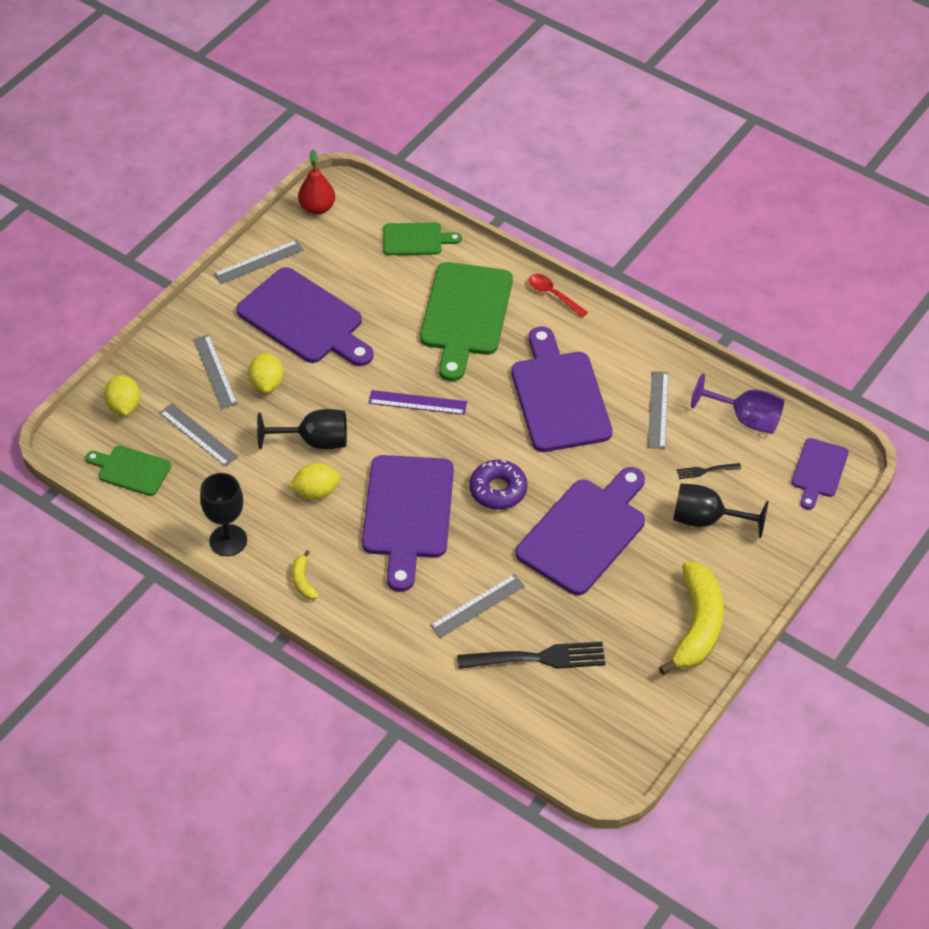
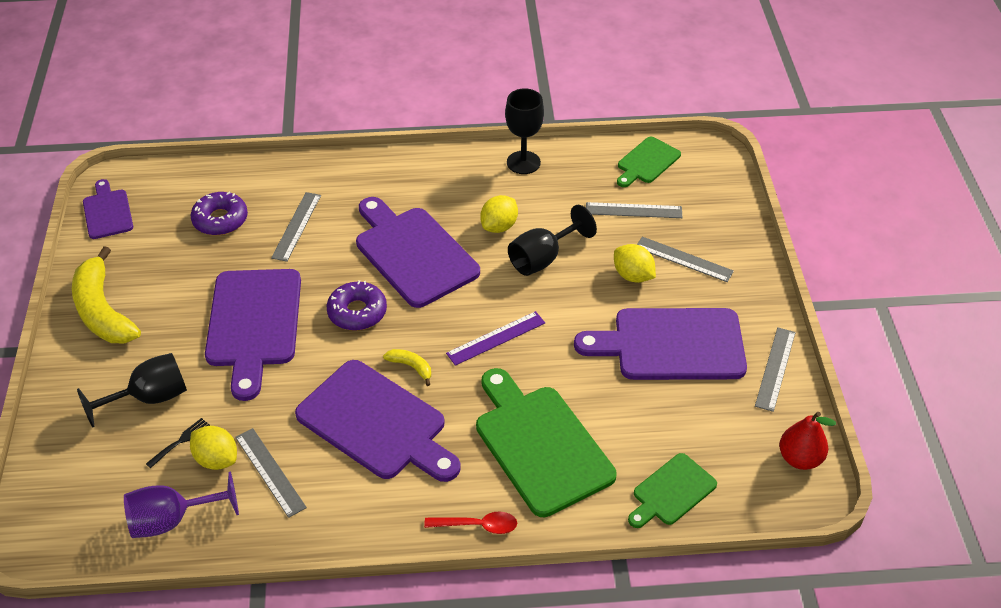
camera: 140 degrees right, 5 degrees down
(124, 406) = (711, 196): yellow lemon -> yellow lemon (217, 459)
(131, 470) = (647, 162): green cutting board -> green cutting board turned 150 degrees clockwise
(303, 581) = (441, 170): yellow banana -> yellow banana (411, 367)
(536, 658) = (220, 220): black fork -> purple donut
(819, 471) = (62, 512): purple cutting board -> purple cutting board (107, 212)

